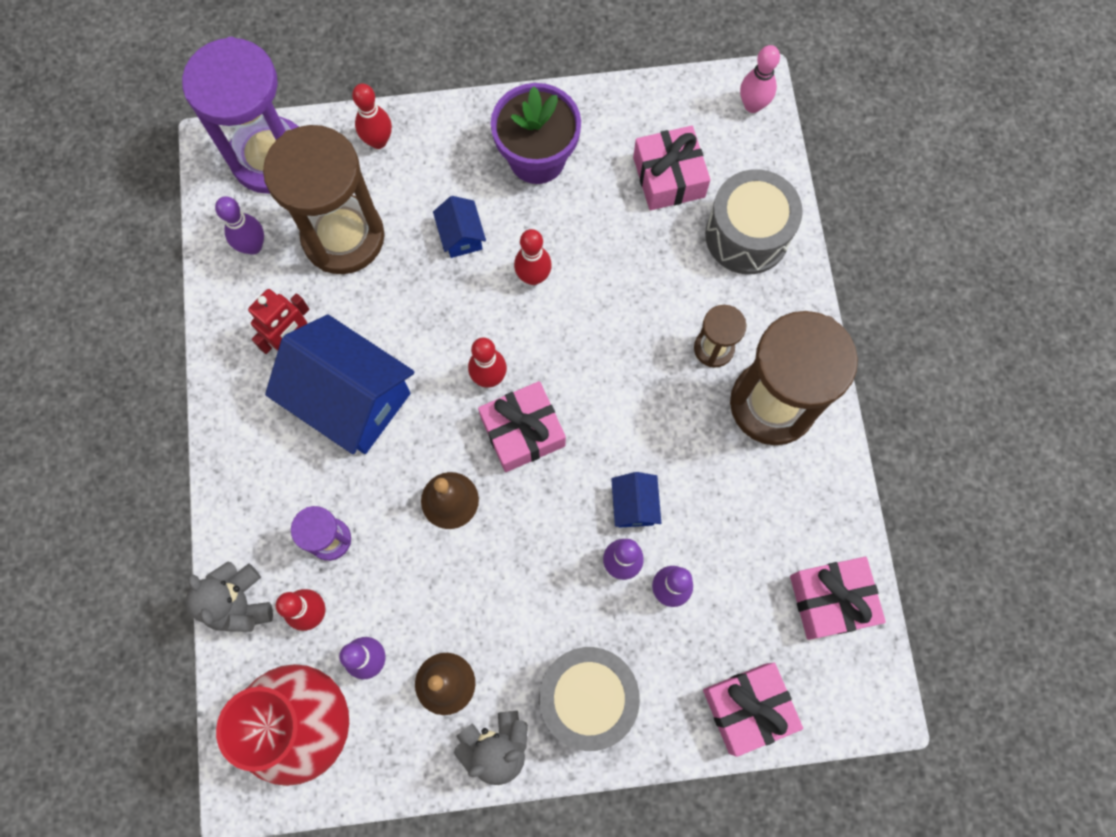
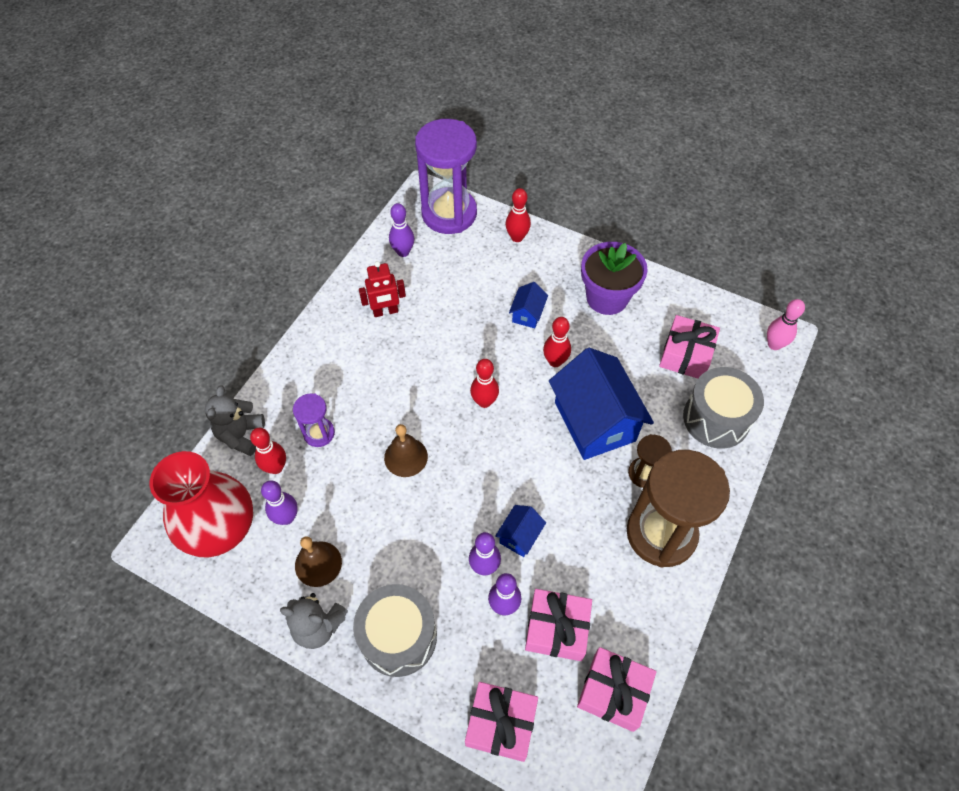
camera: 35 degrees right, 15 degrees down
(343, 237) = (457, 275): brown hourglass -> none
(351, 398) = (393, 363): blue house -> blue house (595, 421)
(523, 432) = (481, 446): pink gift -> pink gift (557, 629)

